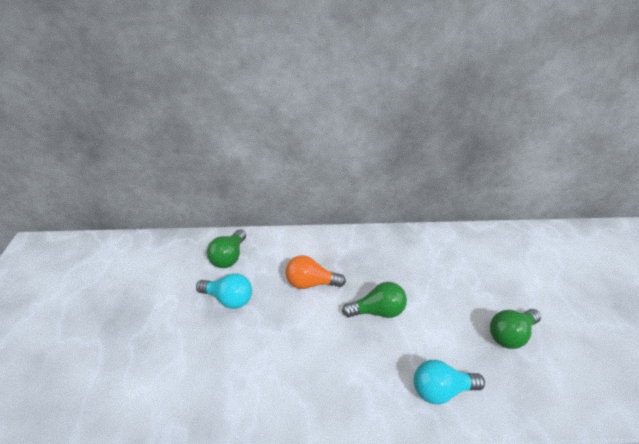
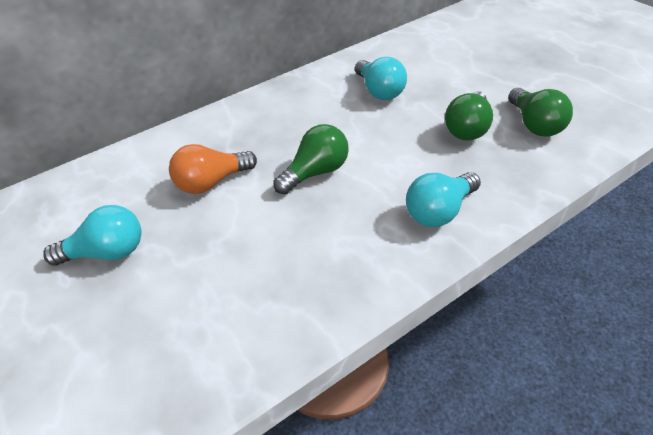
camera: 30 degrees left, 5 degrees up
(229, 257) = (71, 206): green light bulb -> green light bulb (534, 125)
(464, 269) = (379, 91): none -> turquoise light bulb

